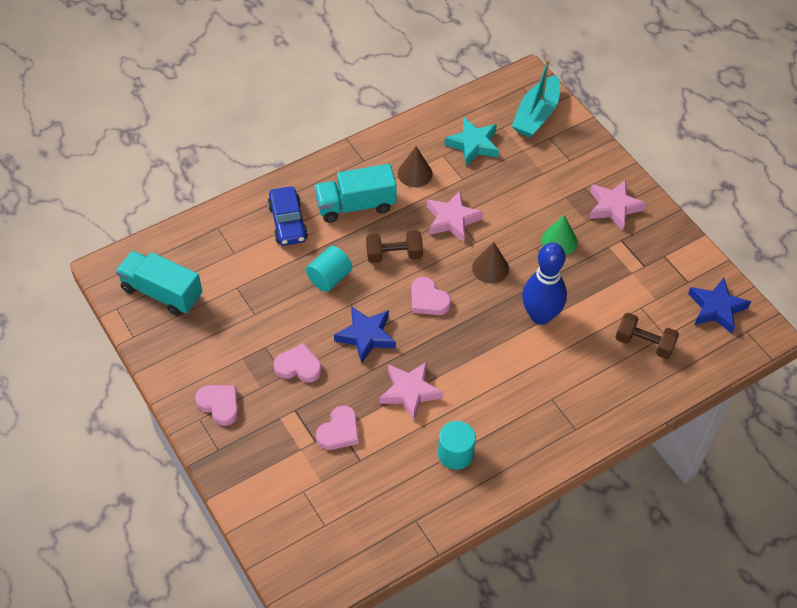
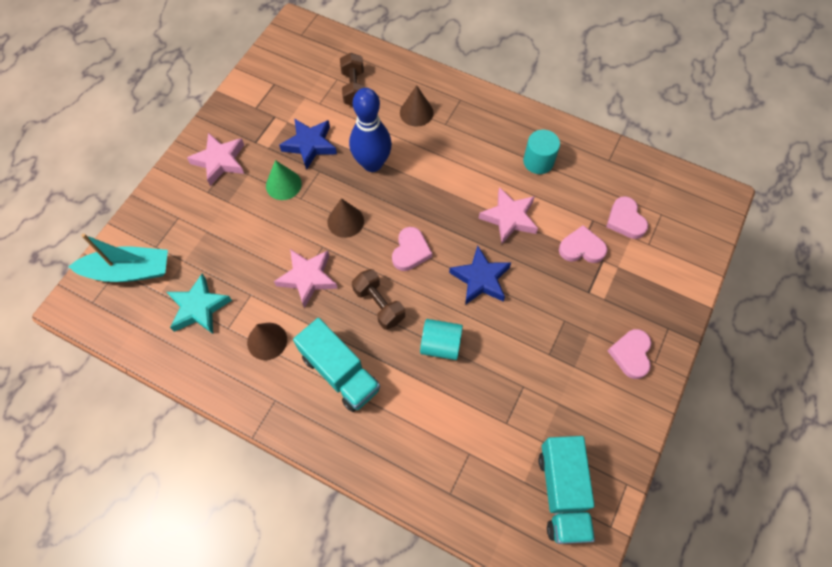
camera: 120 degrees left, 10 degrees up
(288, 223) = (400, 425): blue car -> none
(298, 366) = (548, 314): pink heart -> pink heart (625, 220)
(581, 381) = (416, 112): none -> brown cone
(716, 309) = (290, 58): blue star -> blue star (310, 145)

